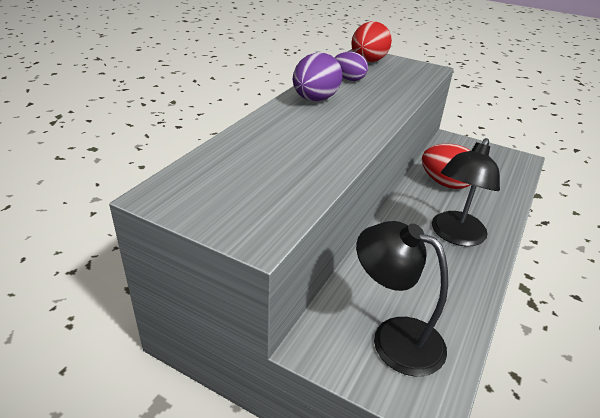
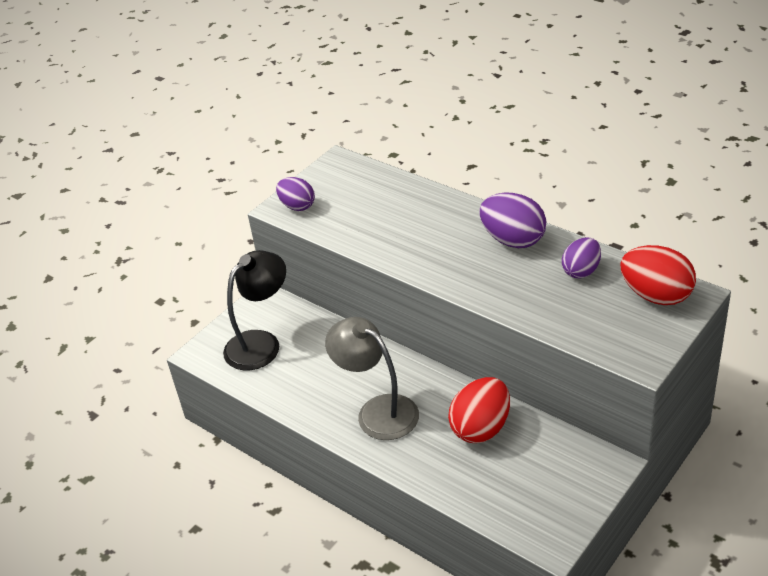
camera: 105 degrees right, 5 degrees up
(257, 222) = (297, 206): none -> purple egg
(455, 235) = (378, 411): black lamp -> grey lamp

